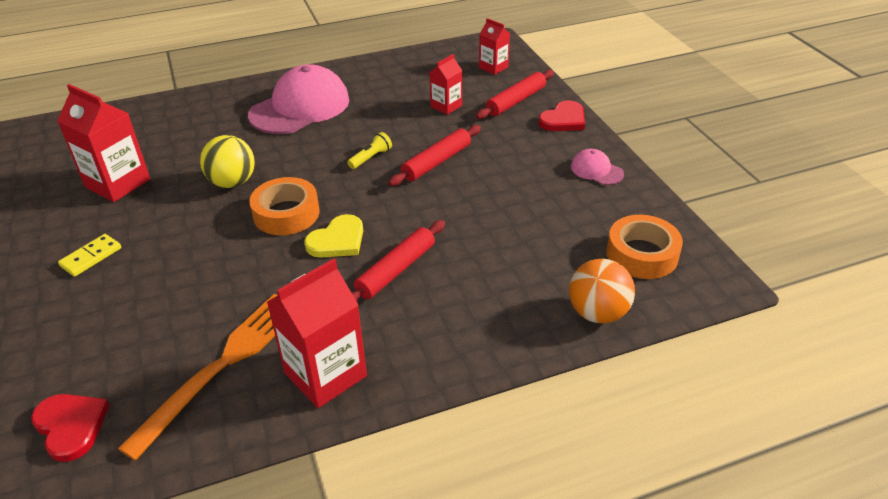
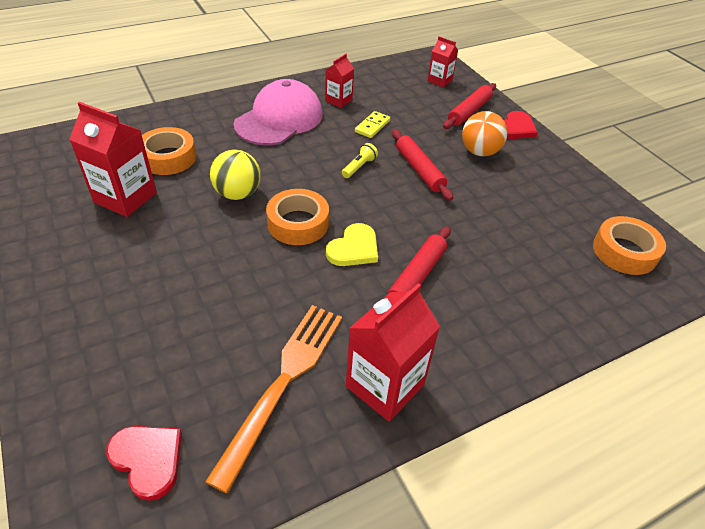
camera: 10 degrees left, 5 degrees up
(91, 257) = (119, 275): yellow domino -> yellow domino (372, 126)
(172, 145) = (168, 158): none -> orange tape
(437, 162) = (419, 170): red rolling pin -> red rolling pin turned 60 degrees counterclockwise
(446, 106) = (410, 117): red carton -> red carton (338, 100)
(596, 170) = (559, 174): pink cap -> none
(597, 313) = (607, 309): orange ball -> orange ball (479, 152)

